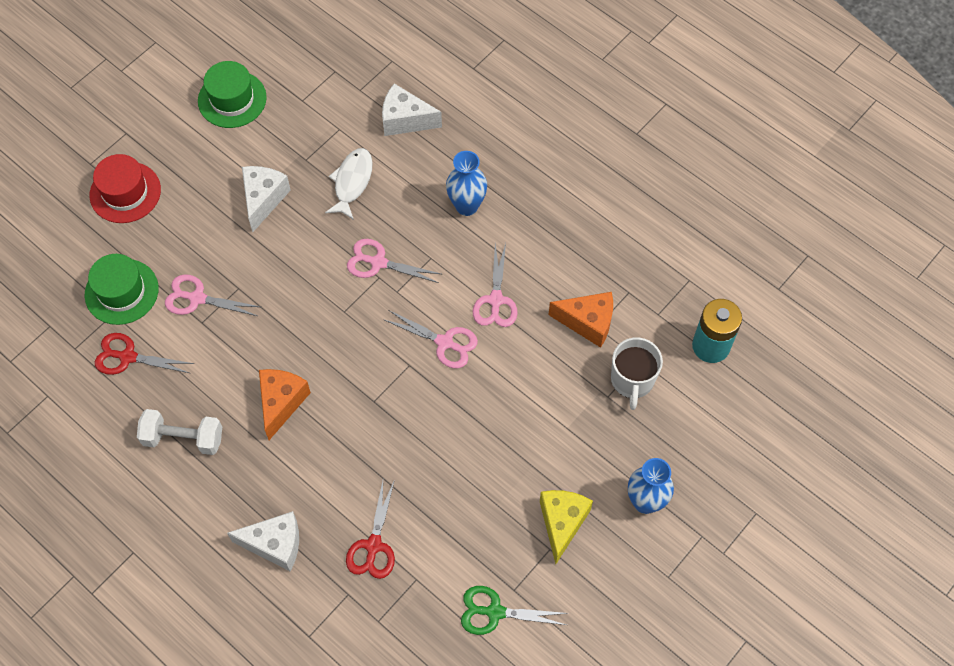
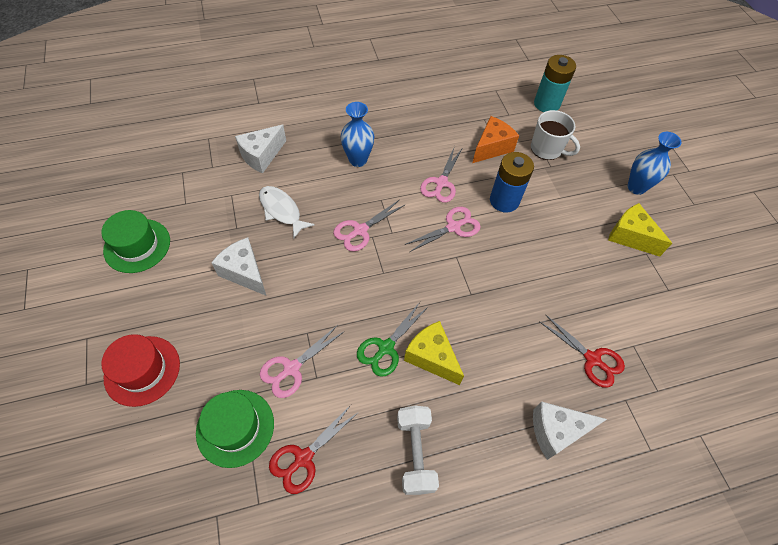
camera: 60 degrees left, 5 degrees down
(183, 438) = (415, 453): white dumbbell -> white dumbbell turned 45 degrees counterclockwise
(275, 544) = (556, 431): white cheese -> white cheese turned 135 degrees counterclockwise
(281, 402) = (431, 357): orange cheese -> yellow cheese
(495, 300) = (441, 183): pink scissors -> pink scissors turned 75 degrees clockwise
(495, 612) = (681, 310): green scissors -> green scissors (386, 348)
(517, 373) = (504, 201): none -> blue battery

